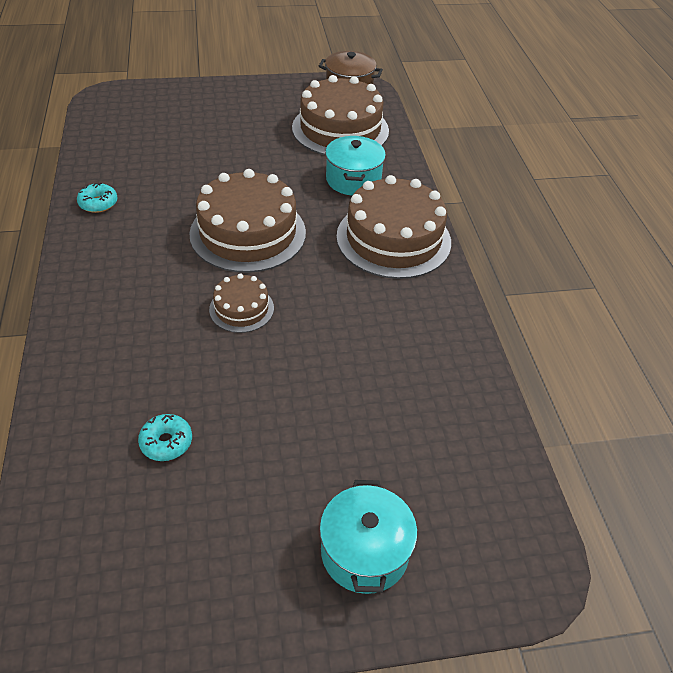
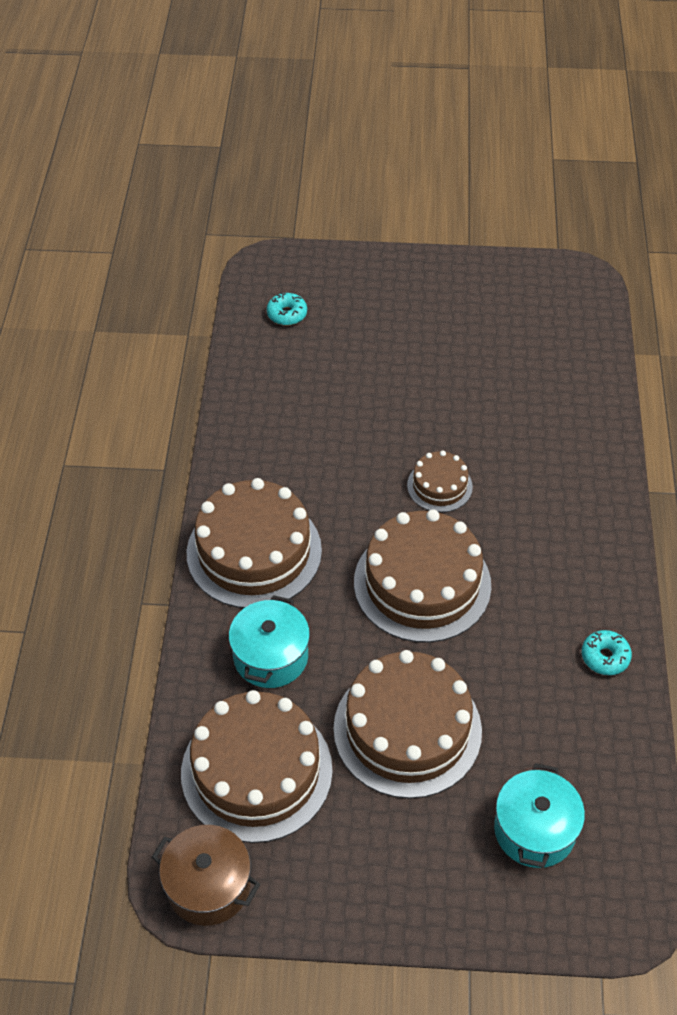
camera: 165 degrees left, 5 degrees up
(166, 442) = (511, 376): turquoise donut -> turquoise donut (287, 314)
(247, 154) = (407, 729): none -> brown cake
(364, 552) = (374, 291): turquoise pot -> turquoise pot (534, 830)

